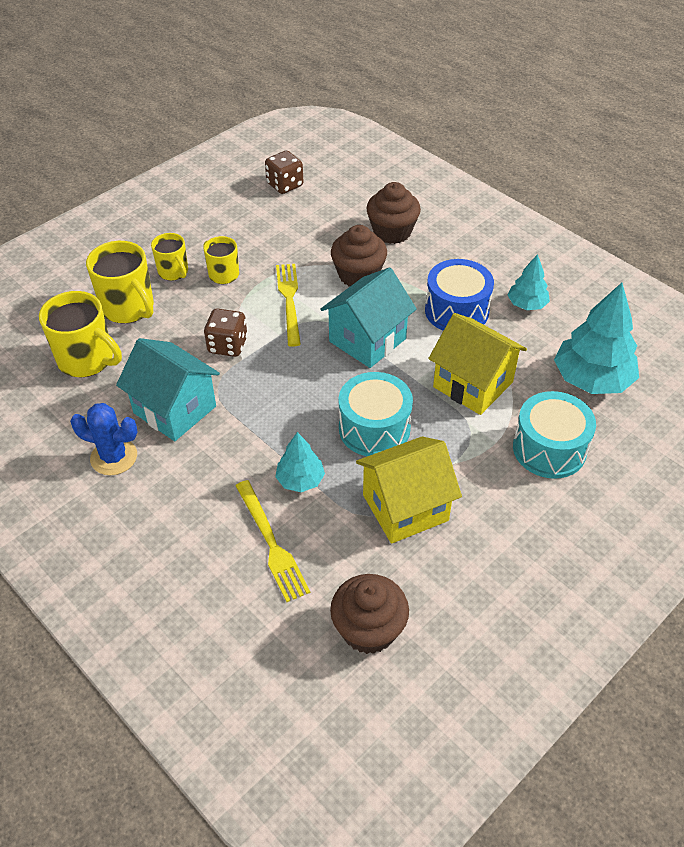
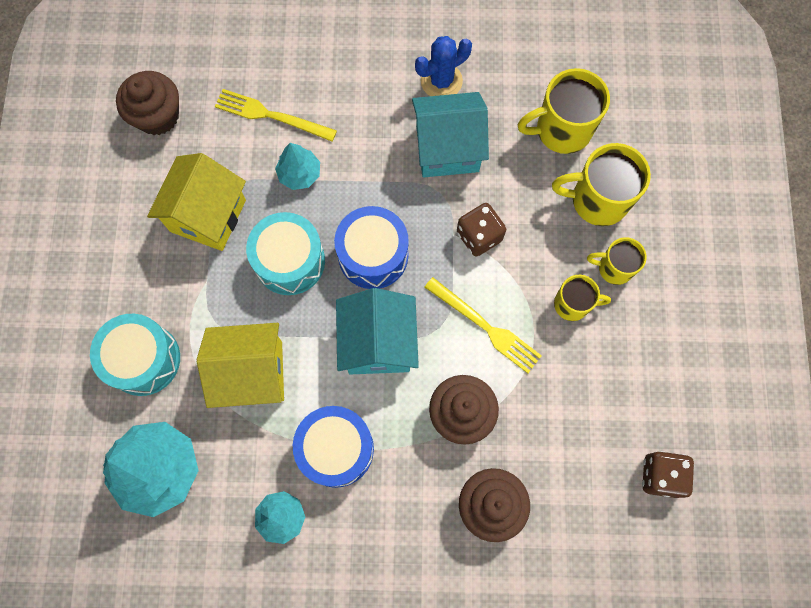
camera: 135 degrees right, 25 degrees up
(311, 388) = (373, 255): none -> blue drum

